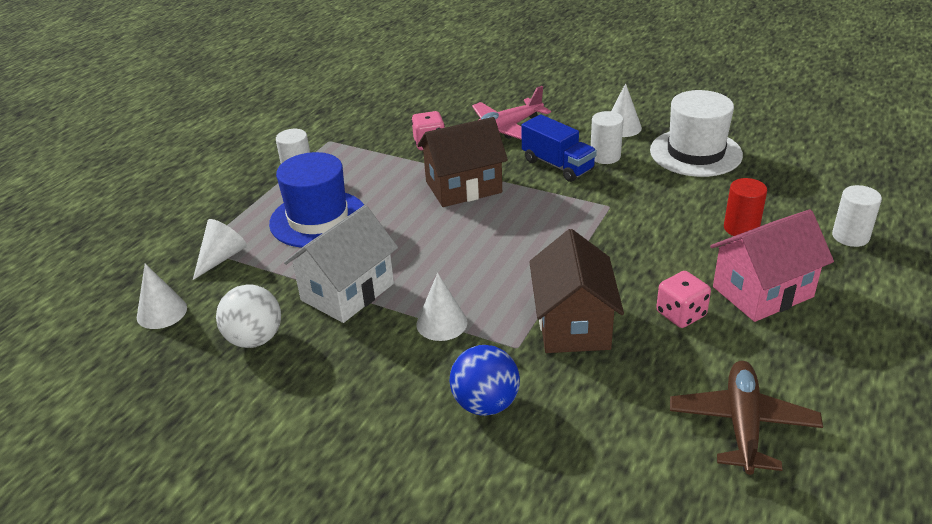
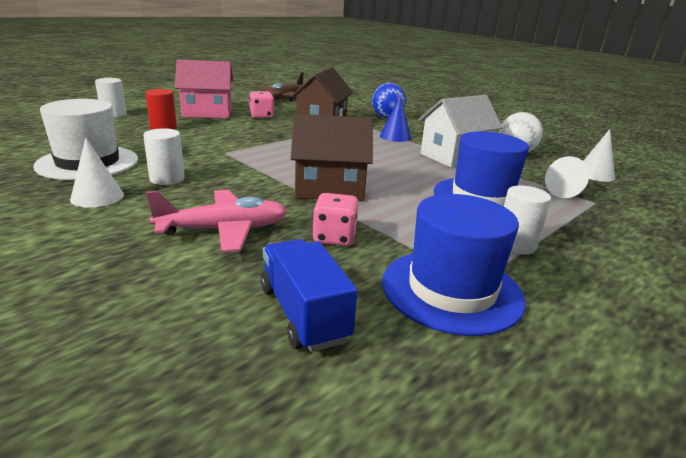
camera: 165 degrees left, 10 degrees down
(345, 131) = (451, 290): none -> blue hat
(441, 323) = (395, 136): white cone -> blue cone
(557, 165) = (221, 183): blue truck -> blue truck (303, 314)

